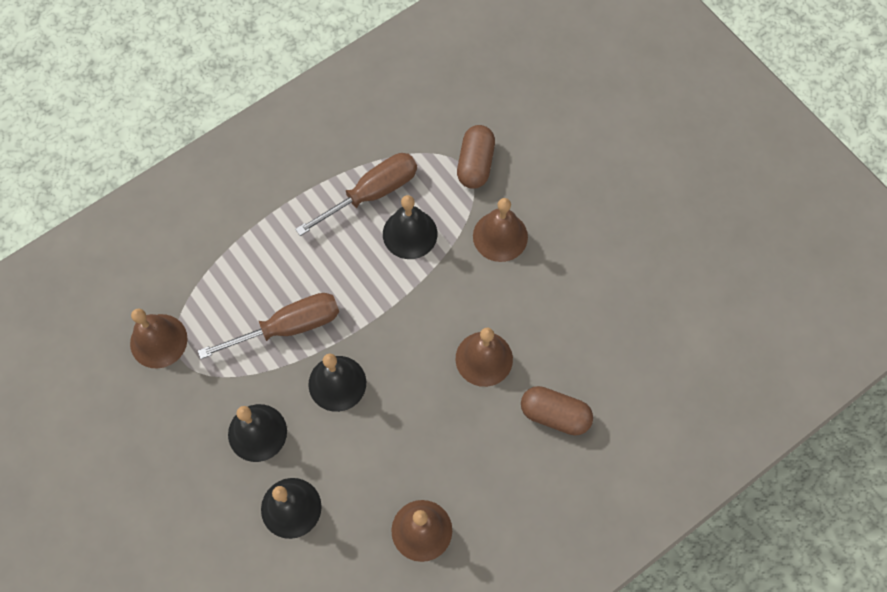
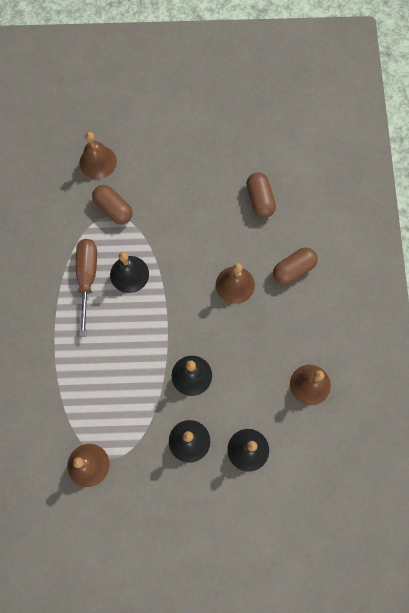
camera: 55 degrees left, 5 degrees up
(288, 327) = (136, 382): brown screwdriver -> none
(500, 236) = (168, 226): brown bell -> brown bell (98, 162)
(615, 316) = (260, 200): none -> brown capsule

